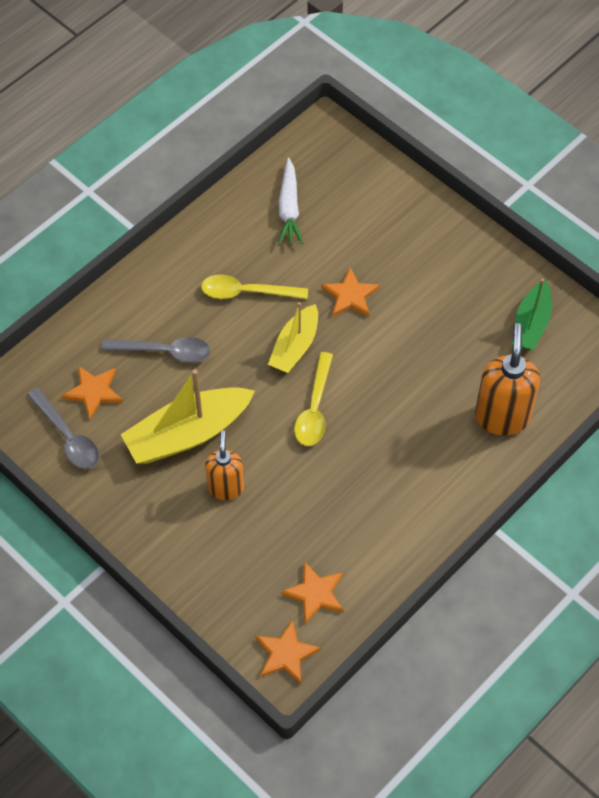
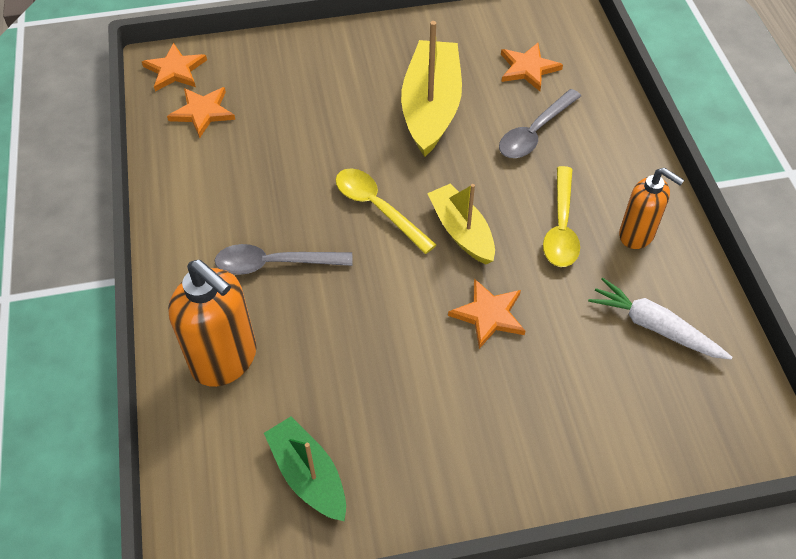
camera: 125 degrees right, 5 degrees down
(68, 437) = (494, 35): grey spoon -> grey spoon (274, 264)
(226, 487) = (355, 106): orange soap dispenser -> orange soap dispenser (637, 235)
(246, 292) = (561, 227): yellow spoon -> yellow spoon turned 150 degrees clockwise

